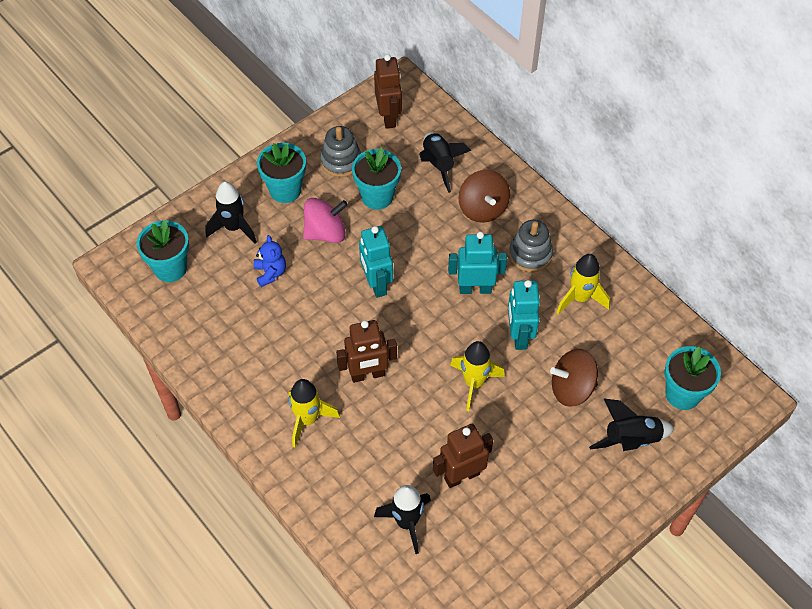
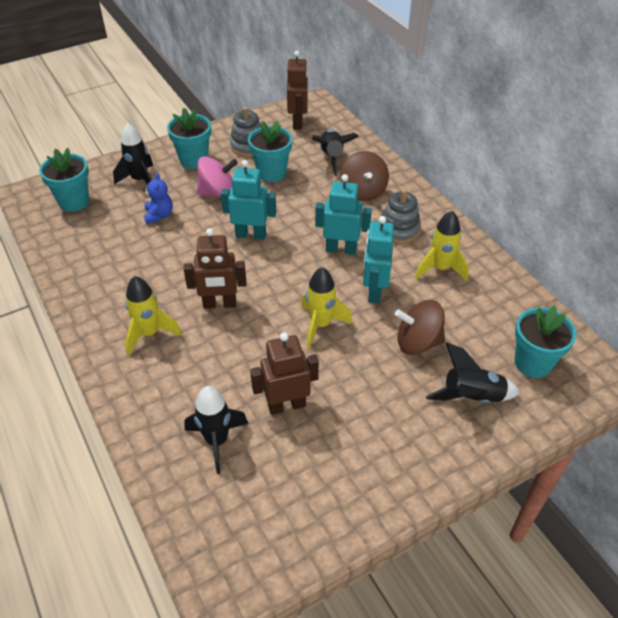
camera: 10 degrees right, 10 degrees down
(376, 284) = (251, 235): turquoise robot -> turquoise robot turned 105 degrees clockwise

